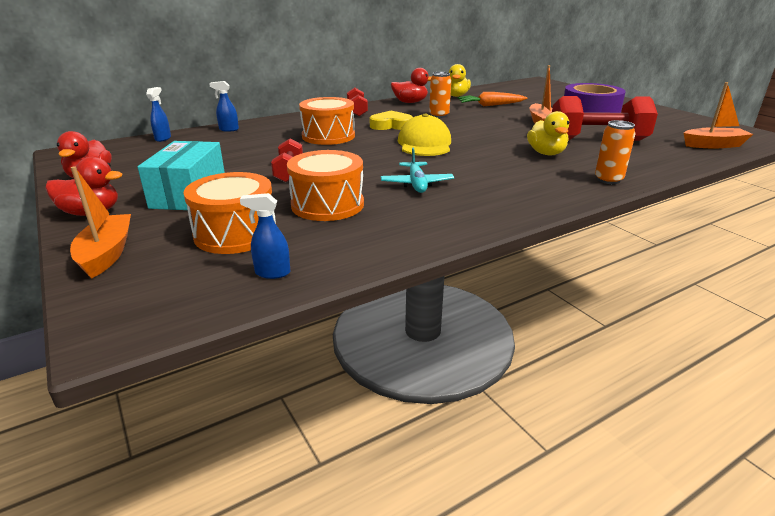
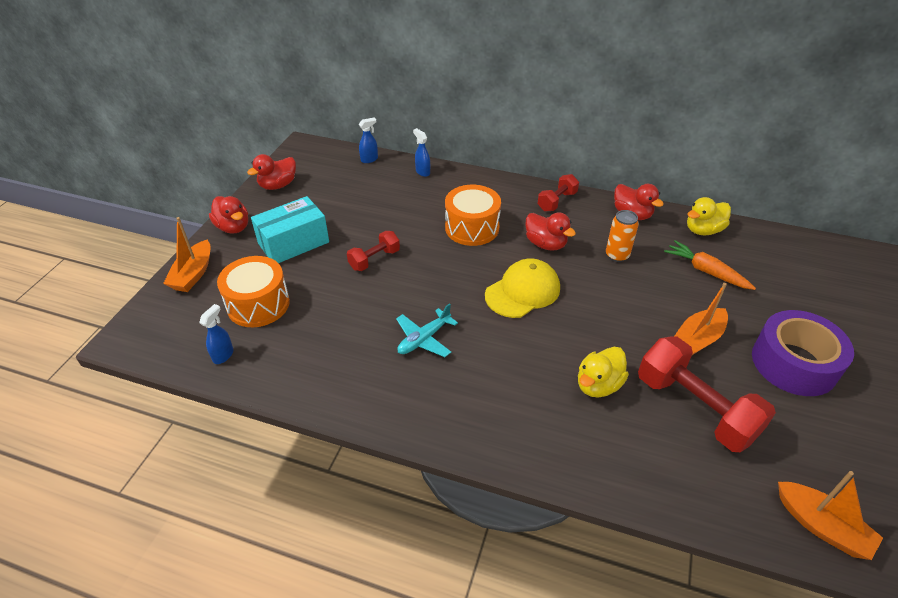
camera: 50 degrees right, 15 degrees up
(107, 254) = (193, 274): orange boat -> orange boat turned 150 degrees clockwise
(272, 273) = (223, 355): blue spray bottle -> blue spray bottle turned 60 degrees clockwise
(327, 205) = (338, 316): orange drum -> none
(391, 125) = (545, 244): yellow heart -> red duck
(608, 180) = (573, 463): orange can -> none

